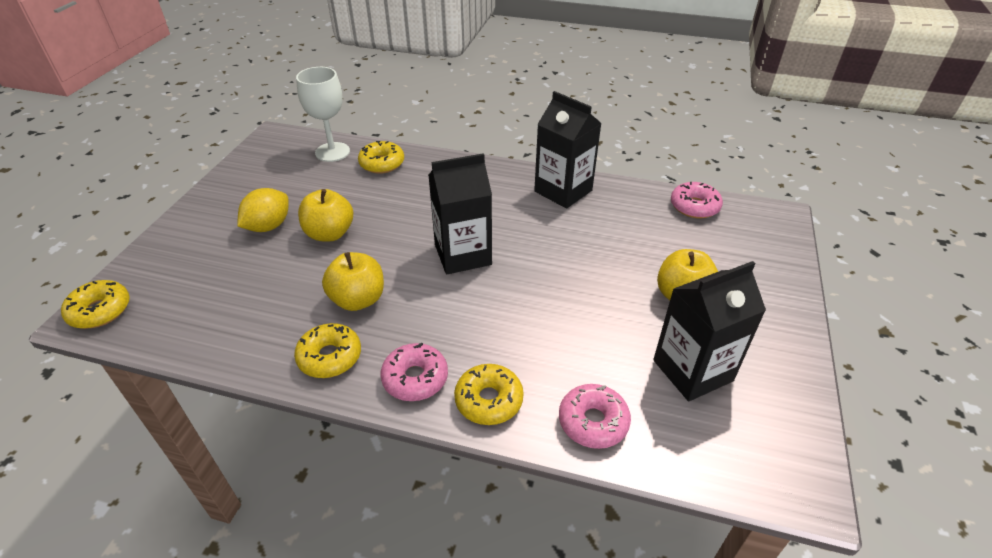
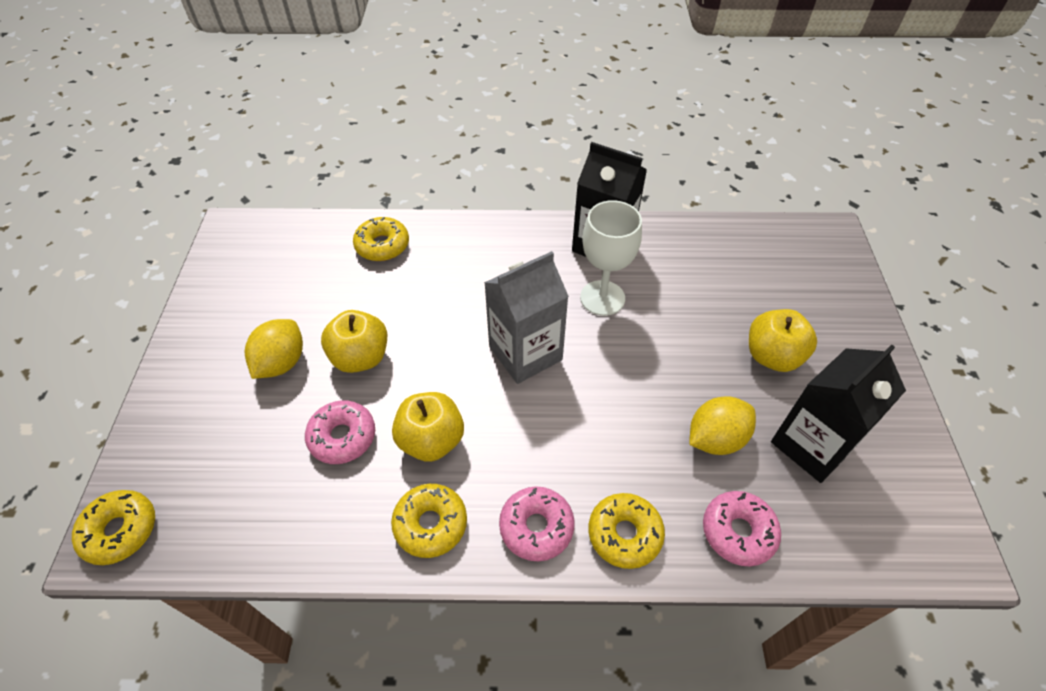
camera: 15 degrees left, 10 degrees up
(332, 152) = (315, 240): white goblet -> white goblet (602, 298)
(463, 254) = (525, 353): black carton -> grey carton
(602, 347) = (715, 438): none -> yellow lemon
(694, 206) = (746, 238): pink donut -> pink donut (342, 437)

